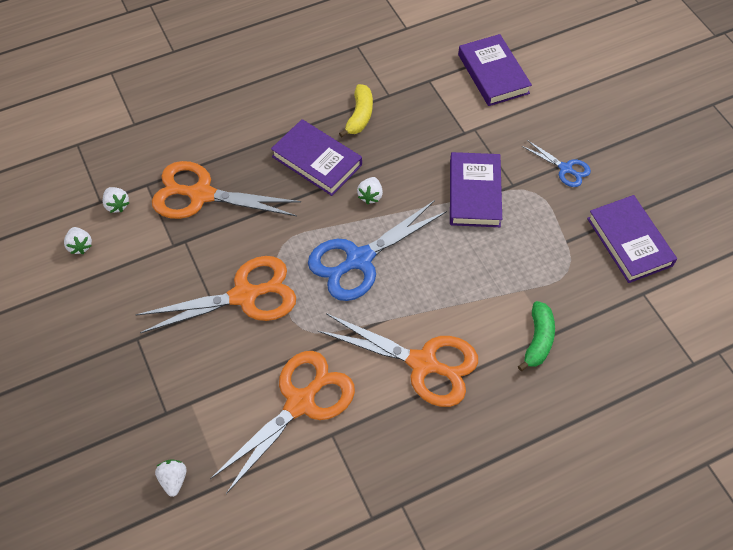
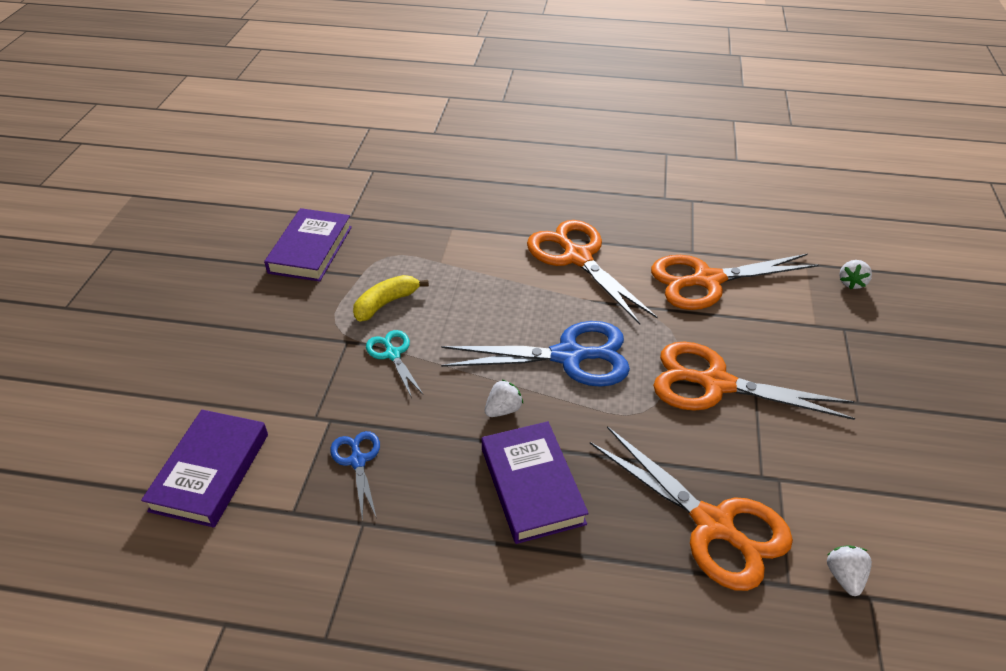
camera: 145 degrees left, 15 degrees down
(80, 246) = (913, 545): white strawberry -> none
(359, 116) = (427, 515): yellow banana -> yellow banana (386, 303)
(474, 193) = (393, 354): purple book -> turquoise scissors
(538, 340) = (467, 229): green banana -> none
(565, 169) = (280, 328): blue scissors -> blue scissors (358, 461)

